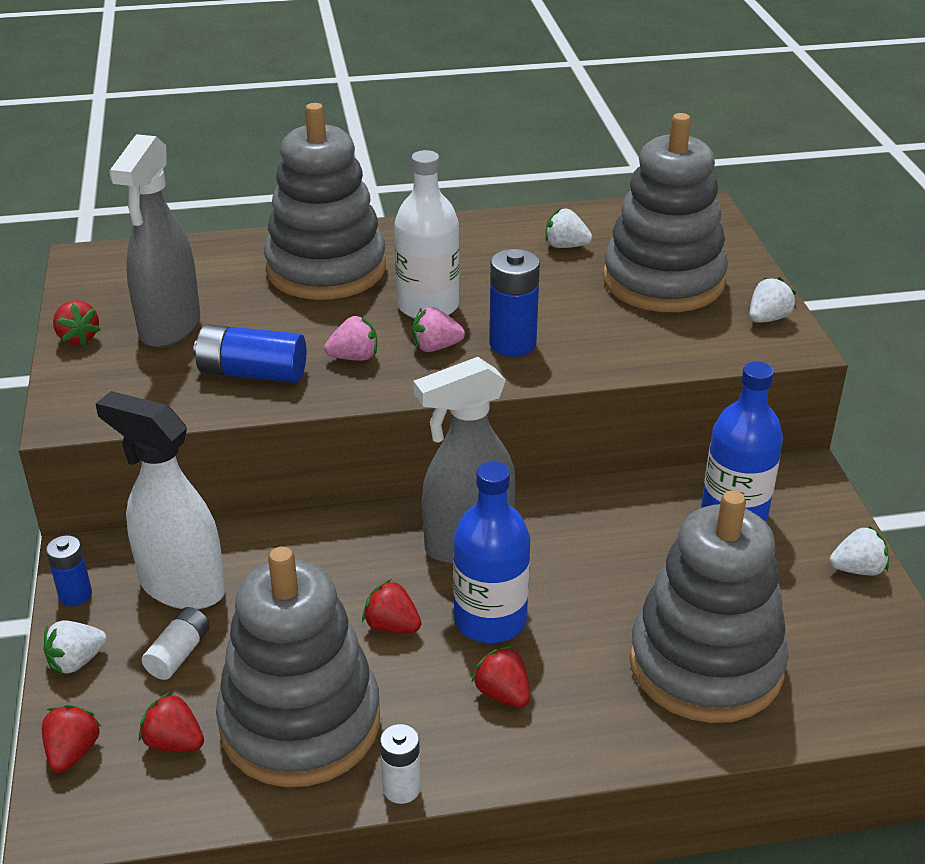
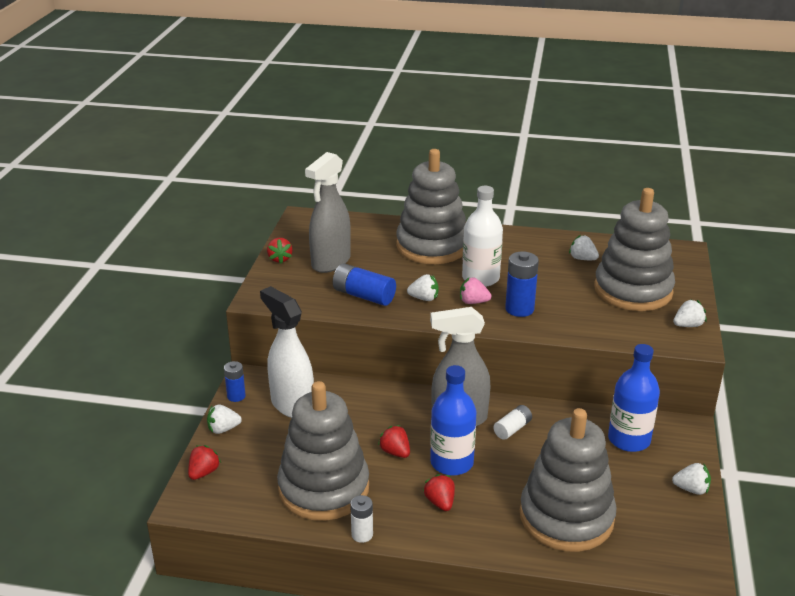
camera: 20 degrees right, 5 degrees down
(174, 742) = (255, 481): red strawberry -> none
(179, 653) = (276, 438): white battery -> white battery (512, 429)
(354, 357) = (424, 298): pink strawberry -> white strawberry

